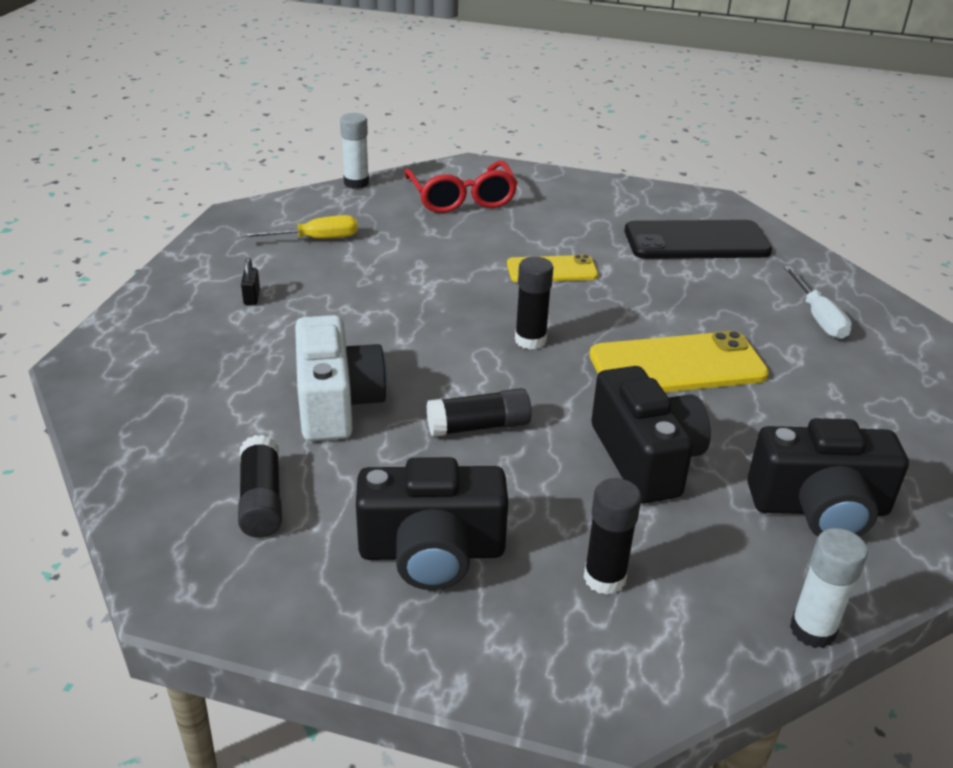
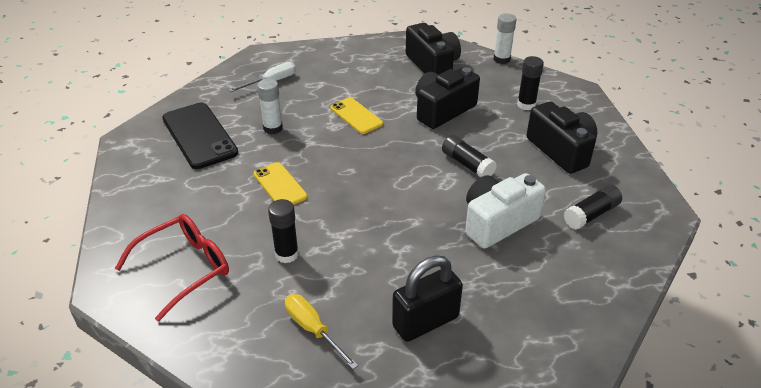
camera: 115 degrees left, 5 degrees up
(252, 297) = (425, 321): black padlock -> black padlock, size x2.45
(356, 183) = (184, 355): white glue stick -> white glue stick (273, 128)
(530, 340) = (372, 170): black glue stick -> black glue stick (287, 254)
(677, 365) = (356, 116): yellow phone -> yellow phone, size x0.60

